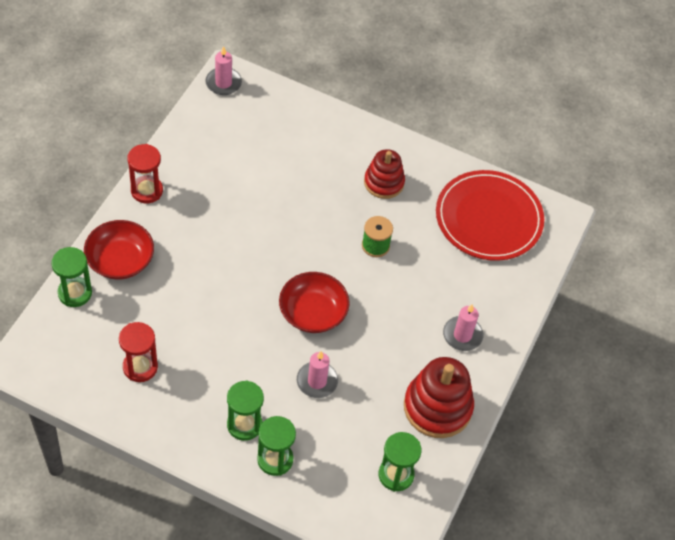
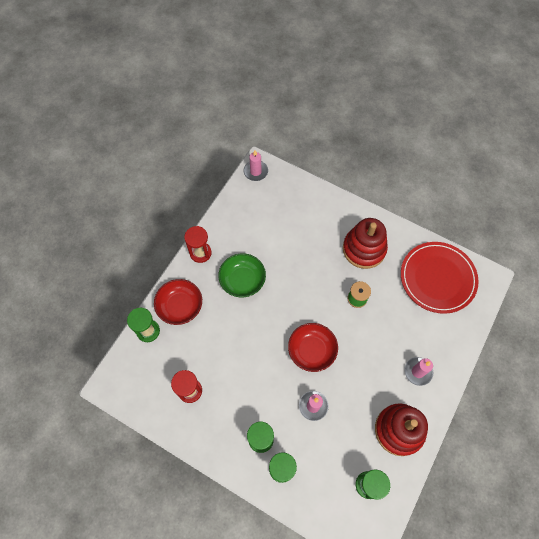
camera: 10 degrees right, 10 degrees up
(210, 225) = (242, 280): none -> green bowl
(384, 182) = (364, 249): red stacking toy -> red stacking toy, size x1.54

